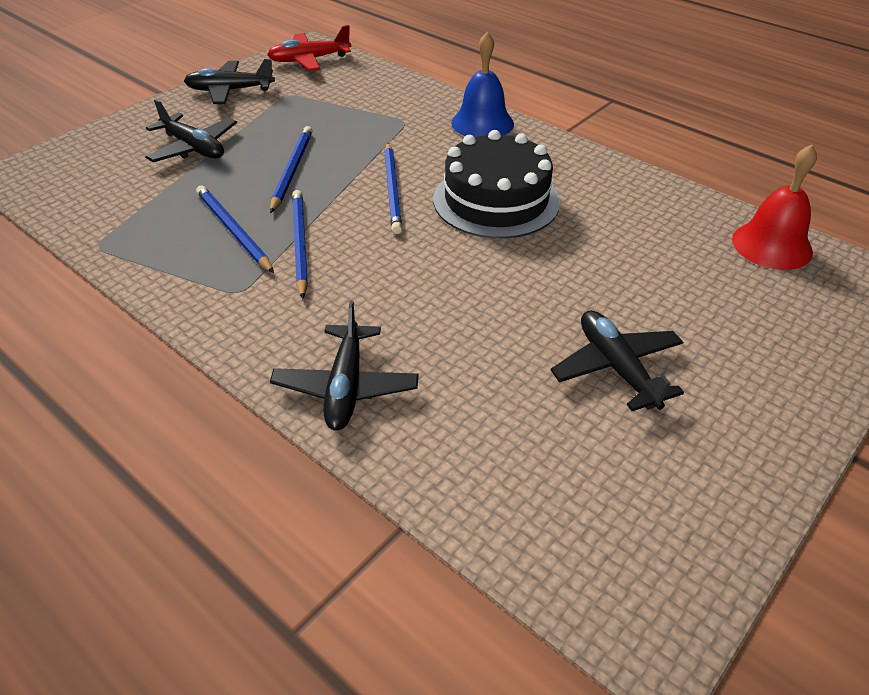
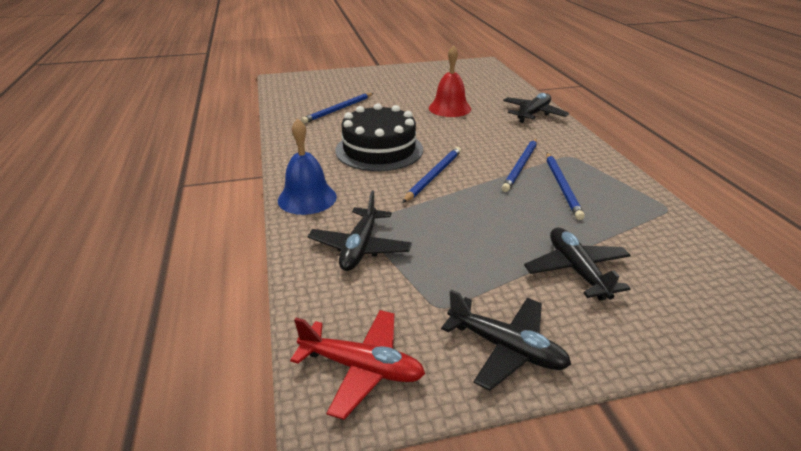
camera: 145 degrees left, 10 degrees down
(292, 170) = (494, 214): blue pencil -> blue pencil (338, 109)
(616, 368) = (420, 91): black plane -> black plane (360, 247)
(772, 245) = (290, 97): red bell -> red bell (449, 108)

